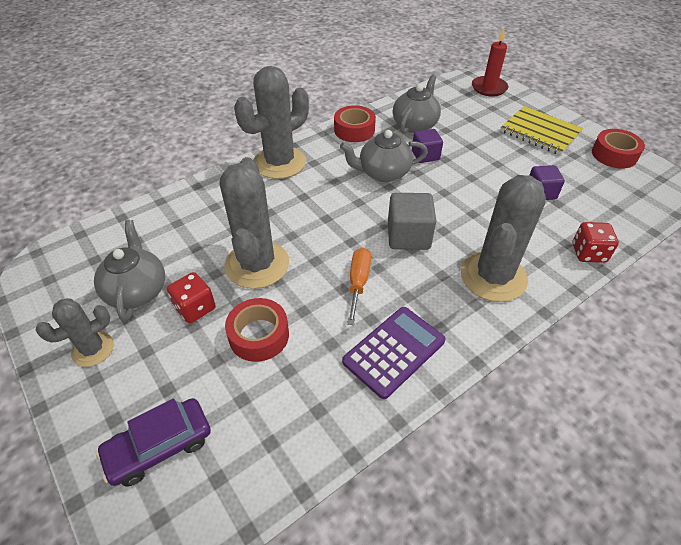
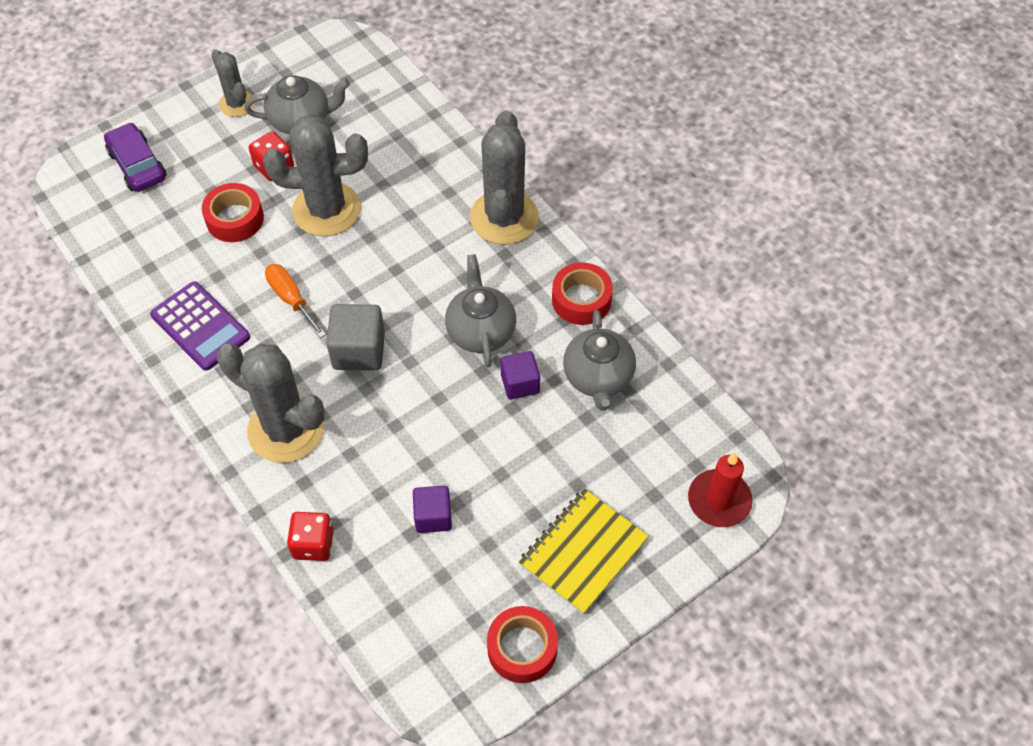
camera: 90 degrees right, 10 degrees up
(279, 163) = (504, 218): grey cactus -> grey cactus turned 45 degrees clockwise
(358, 283) = (291, 299): orange screwdriver -> orange screwdriver turned 135 degrees counterclockwise
(415, 125) = (598, 377): grey teapot -> grey teapot turned 60 degrees clockwise

